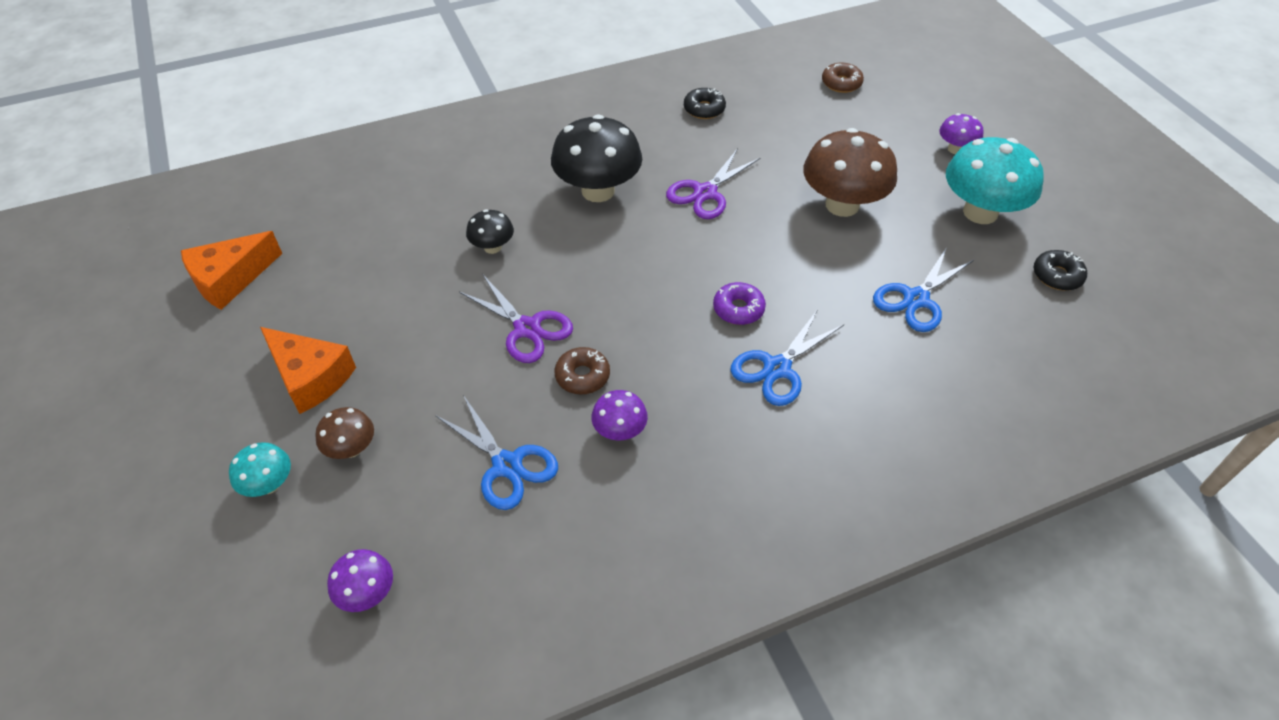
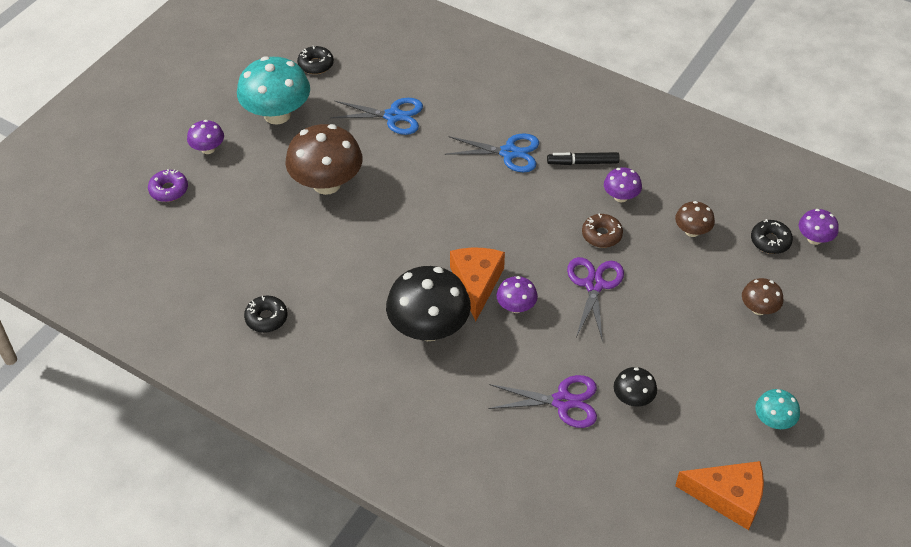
camera: 125 degrees left, 0 degrees up
(269, 484) = (818, 329): turquoise mushroom -> turquoise mushroom (773, 421)
(311, 377) = (742, 371): orange cheese -> orange cheese (476, 283)
(414, 538) = (770, 241): none -> black donut
(492, 247) = (544, 354): black mushroom -> black mushroom (633, 398)
(507, 465) = (692, 231): blue scissors -> brown mushroom
(562, 257) = (516, 307): none -> purple mushroom
(705, 193) = (376, 263): purple scissors -> purple scissors (563, 402)
(705, 429) = (582, 162): none -> black marker
(738, 309) = (477, 191): purple donut -> purple donut (169, 190)
(841, 83) = (159, 246): brown donut -> none

